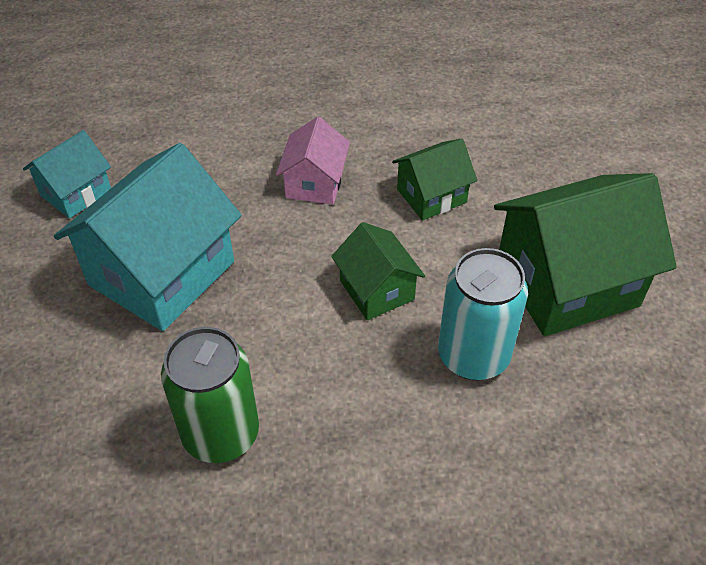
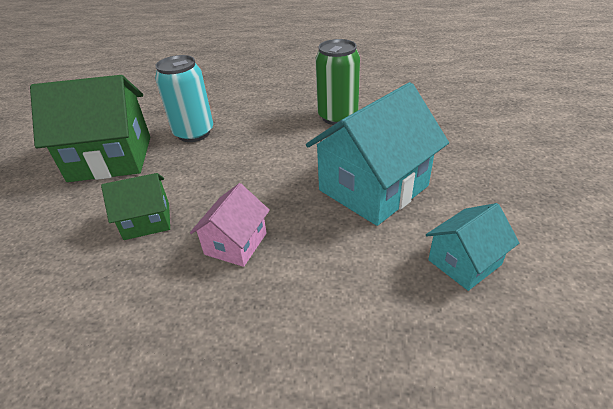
camera: 165 degrees left, 10 degrees down
(376, 290) = (228, 165): green house -> none

